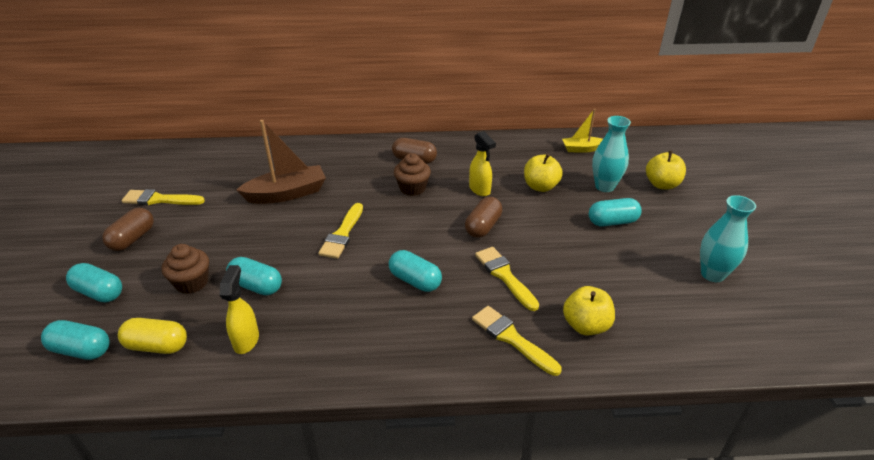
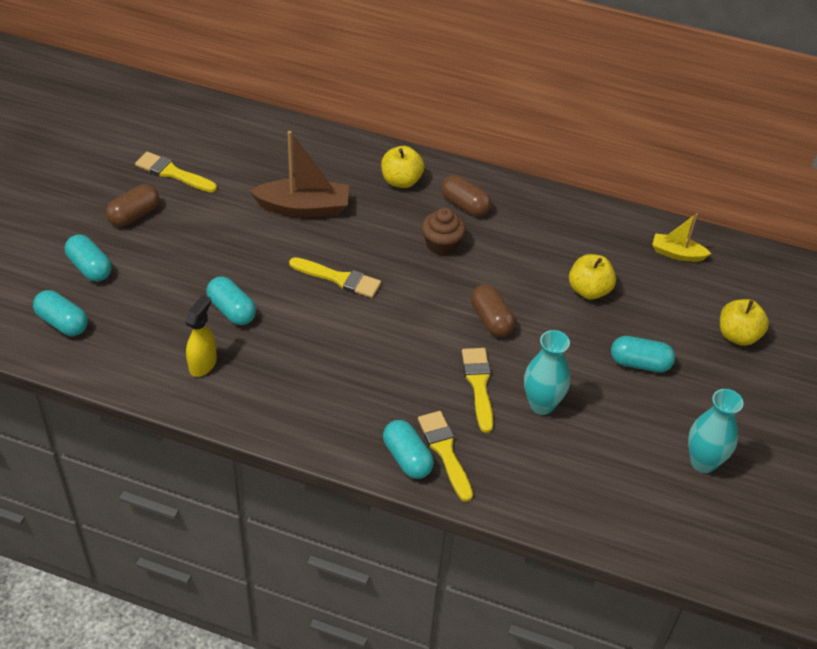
camera: 20 degrees right, 10 degrees up
(157, 346) = (126, 341): yellow capsule -> none
(192, 283) = (174, 286): brown cupcake -> none
(342, 234) = (339, 279): yellow brush -> yellow brush turned 105 degrees counterclockwise
(415, 280) = (385, 358): turquoise capsule -> turquoise capsule (407, 458)
(480, 190) = (516, 271): yellow spray bottle -> none
(483, 226) = (491, 320): brown capsule -> brown capsule turned 75 degrees counterclockwise
(585, 325) = (526, 466): yellow apple -> yellow apple (401, 181)
(604, 186) = (665, 315): turquoise vase -> turquoise vase (541, 404)

